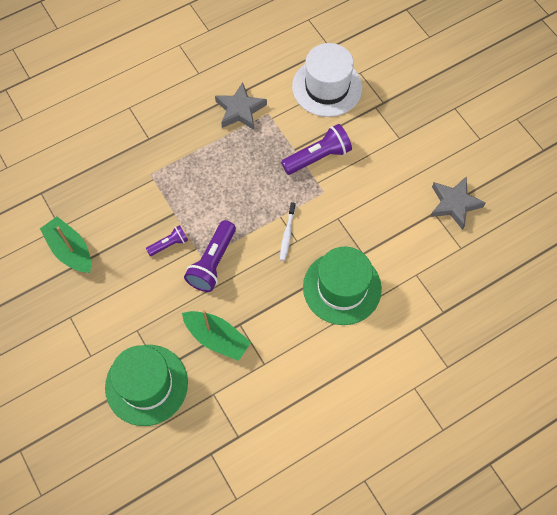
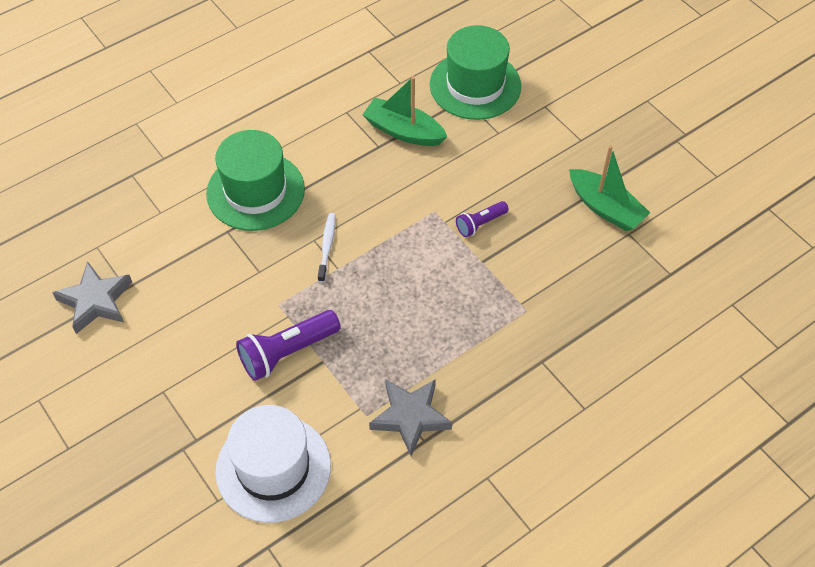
camera: 175 degrees right, 10 degrees down
(213, 262) = (420, 207): purple flashlight -> none

